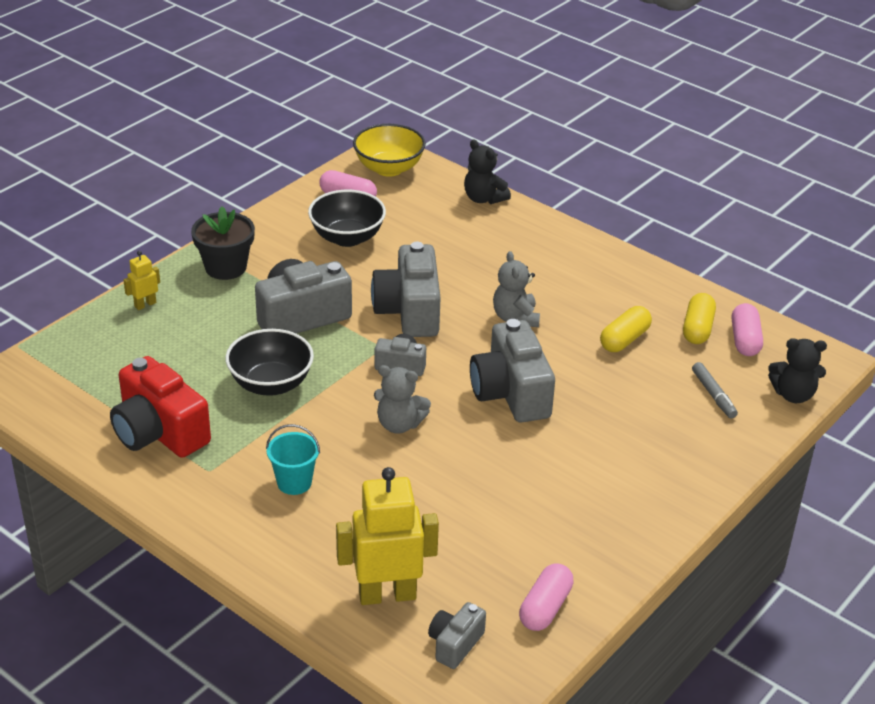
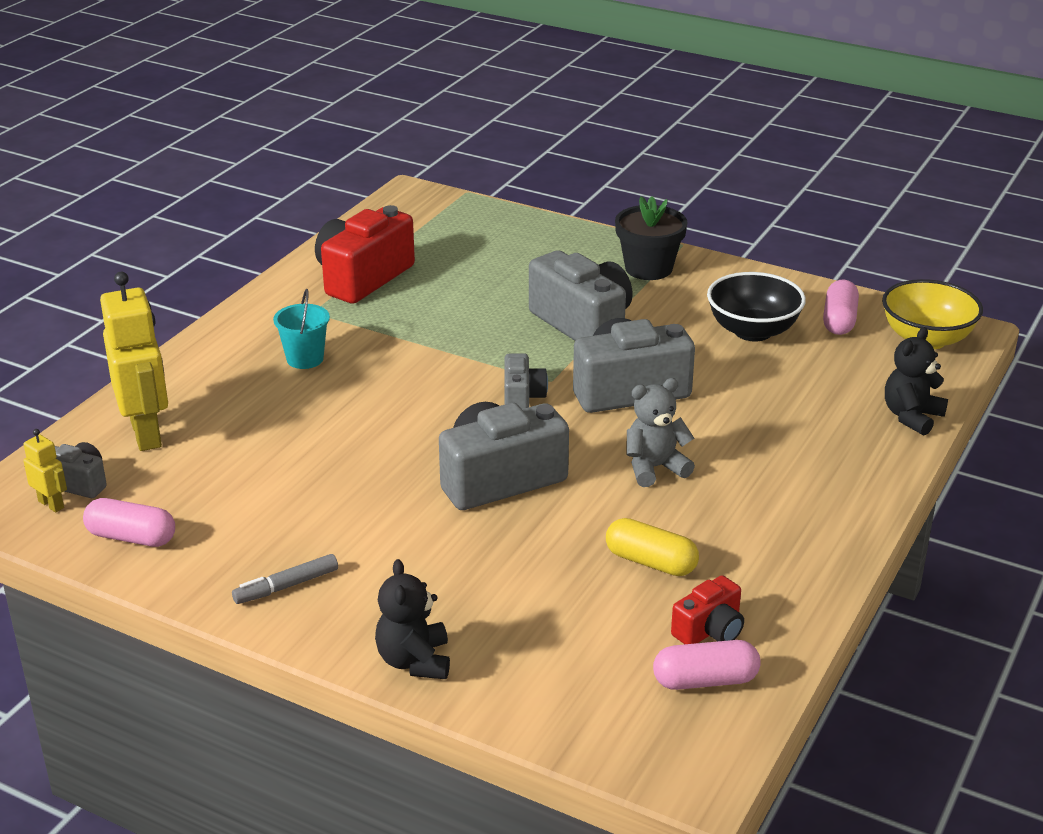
camera: 80 degrees right, 5 degrees down
(145, 304) = (559, 238): yellow robot -> yellow robot (51, 504)
(271, 384) = (457, 323): black bowl -> none
(399, 424) = (416, 408): grey teddy bear -> none
(697, 329) = (709, 630): yellow capsule -> red camera
(713, 395) = (559, 652): grey marker -> grey marker (286, 586)
(793, 395) = (590, 736): black teddy bear -> black teddy bear (414, 661)

